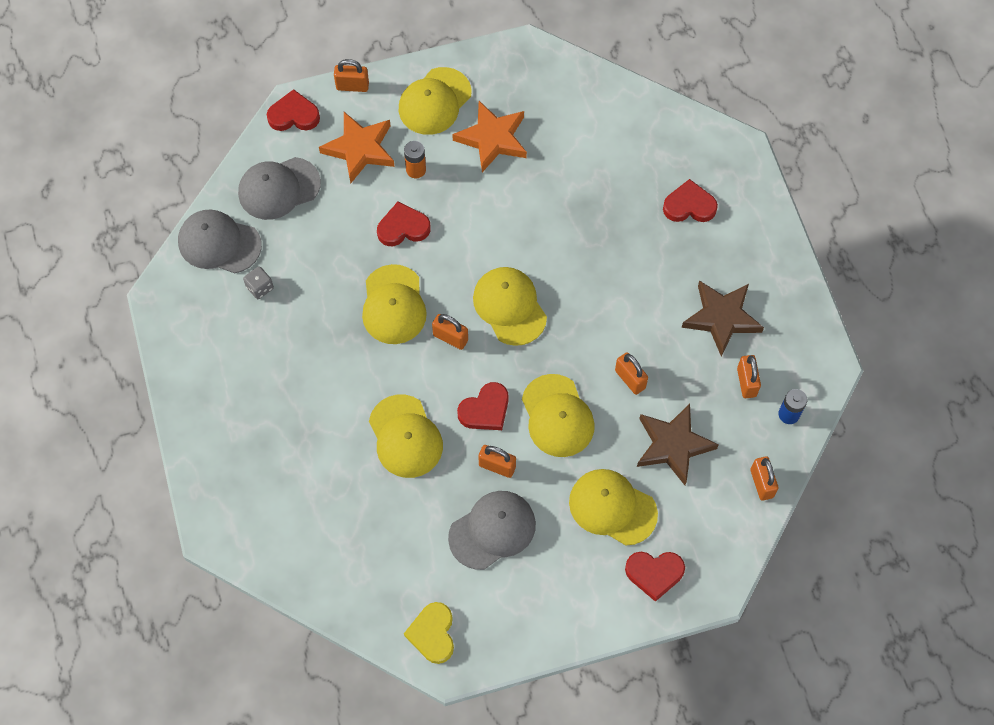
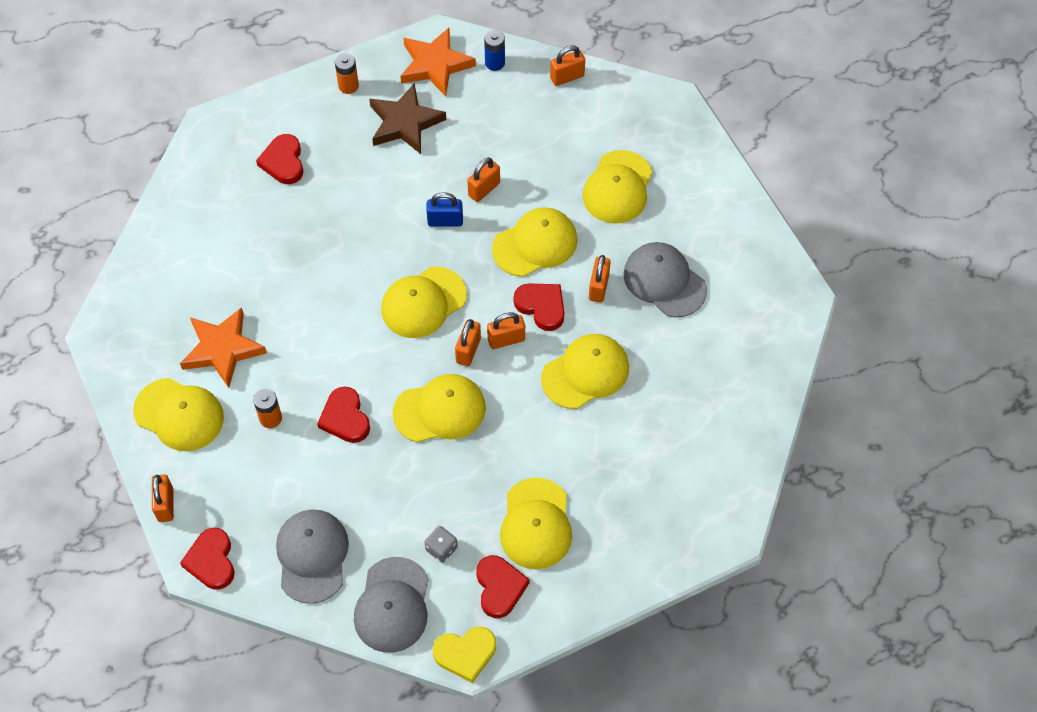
camera: 100 degrees left, 5 degrees down
(263, 367) = (536, 524): none -> yellow cap
(279, 188) = (312, 556): grey cap -> grey cap turned 150 degrees counterclockwise
(360, 149) = (250, 480): orange star -> orange star (435, 65)
(432, 634) = (778, 314): yellow heart -> yellow heart (465, 654)
(598, 338) = (445, 221): none -> blue padlock
(654, 573) = (673, 148): red heart -> red heart (499, 587)
(673, 445) = (544, 147): brown star -> none
(746, 382) = (469, 97): orange padlock -> orange padlock (506, 339)
(774, 272) = (348, 86): none -> orange battery

